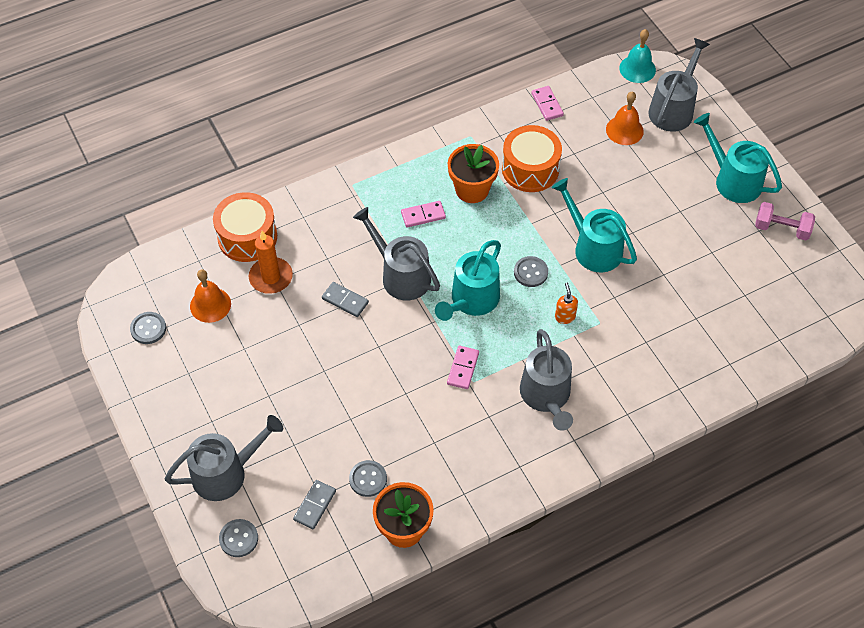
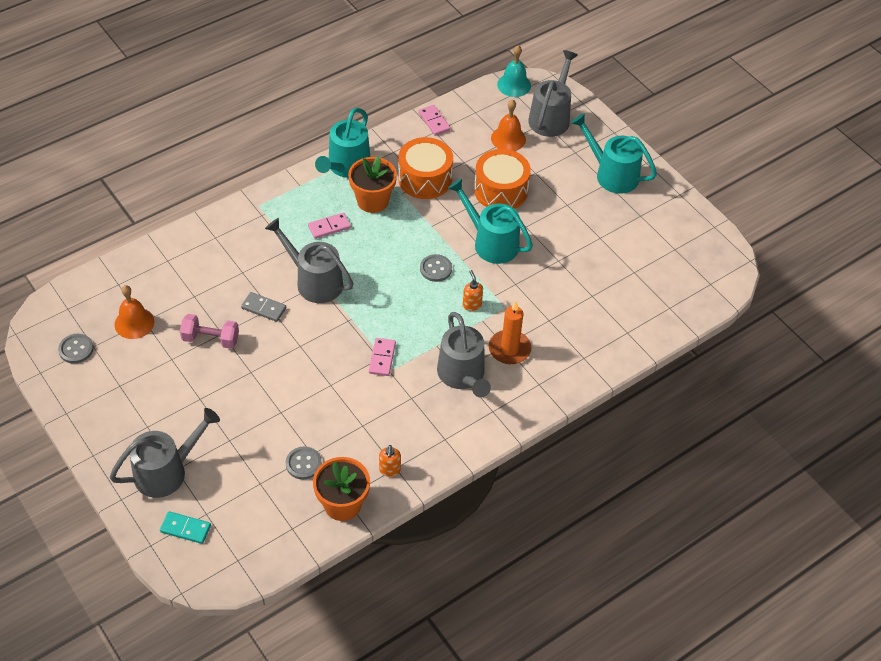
camera: 10 degrees left, 5 degrees down
(238, 539) = (185, 529): grey button -> turquoise domino
(247, 237) = (163, 259): orange drum -> orange drum (501, 190)
(271, 277) = (190, 293): orange candle -> orange candle (509, 349)
(315, 505) = (255, 492): grey domino -> none
(457, 496) = (389, 470): none -> orange soap dispenser
(471, 300) = (383, 298): turquoise watering can -> turquoise watering can (346, 166)
(781, 229) = (660, 212): pink dumbbell -> pink dumbbell (211, 339)

